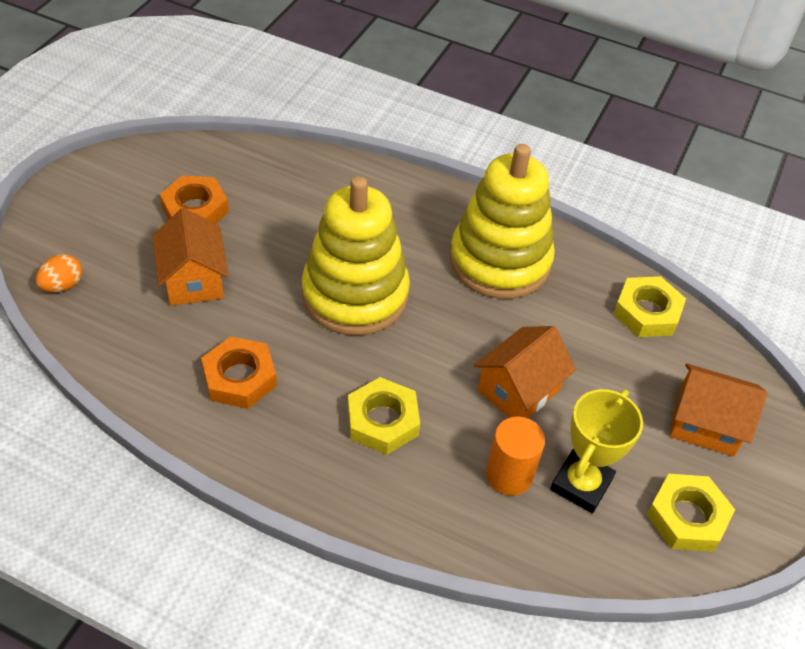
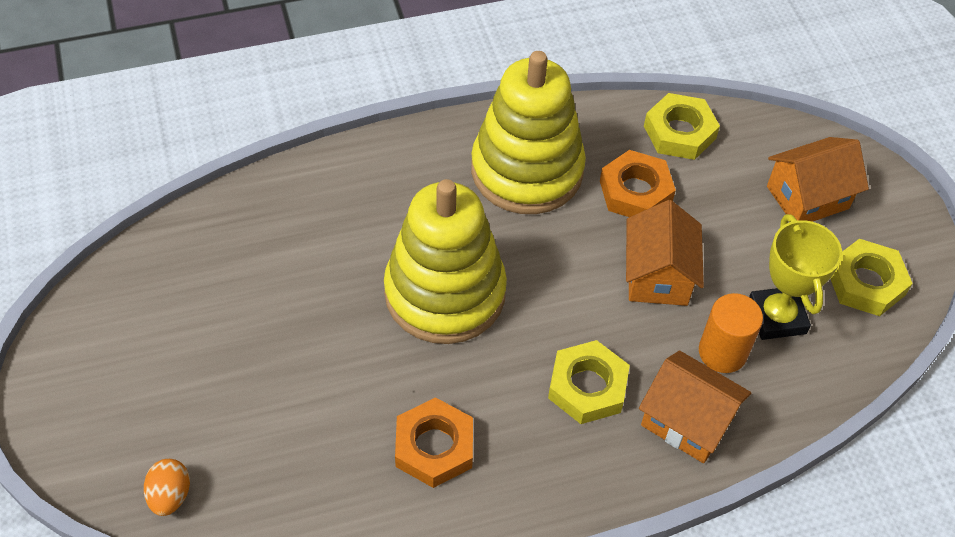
camera: 40 degrees left, 5 degrees up
(194, 280) = (289, 391): orange house -> orange house (687, 421)
(195, 209) = (208, 321): orange nut -> orange nut (635, 191)

